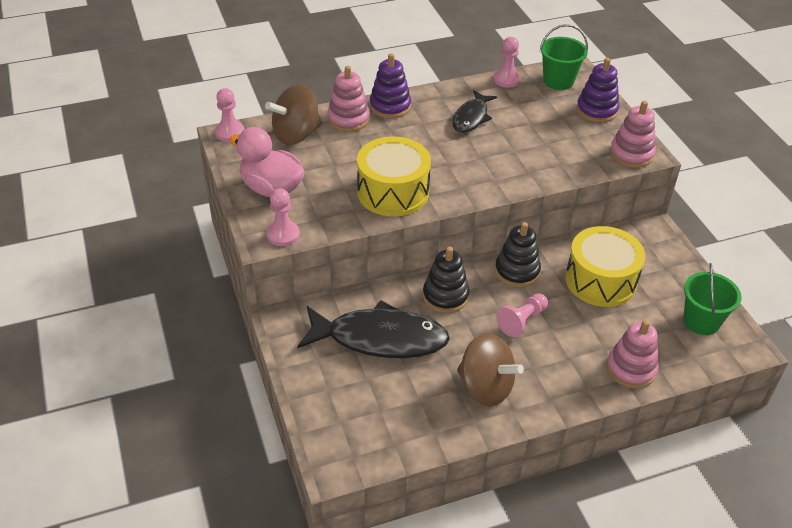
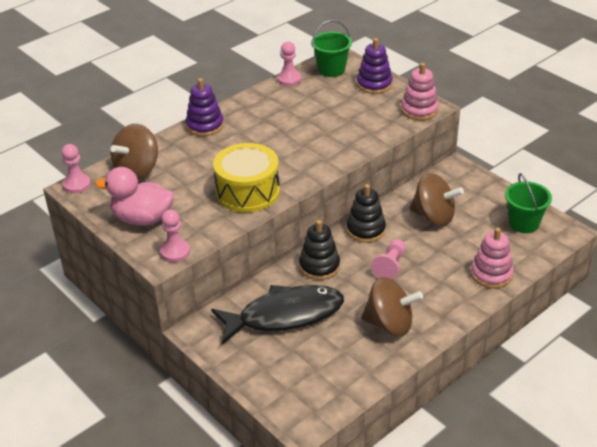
camera: 20 degrees left, 5 degrees down
(348, 119) = (175, 145): pink stacking toy -> none
(471, 117) = (278, 116): black fish -> none
(600, 280) = (434, 217): yellow drum -> brown spinning top

